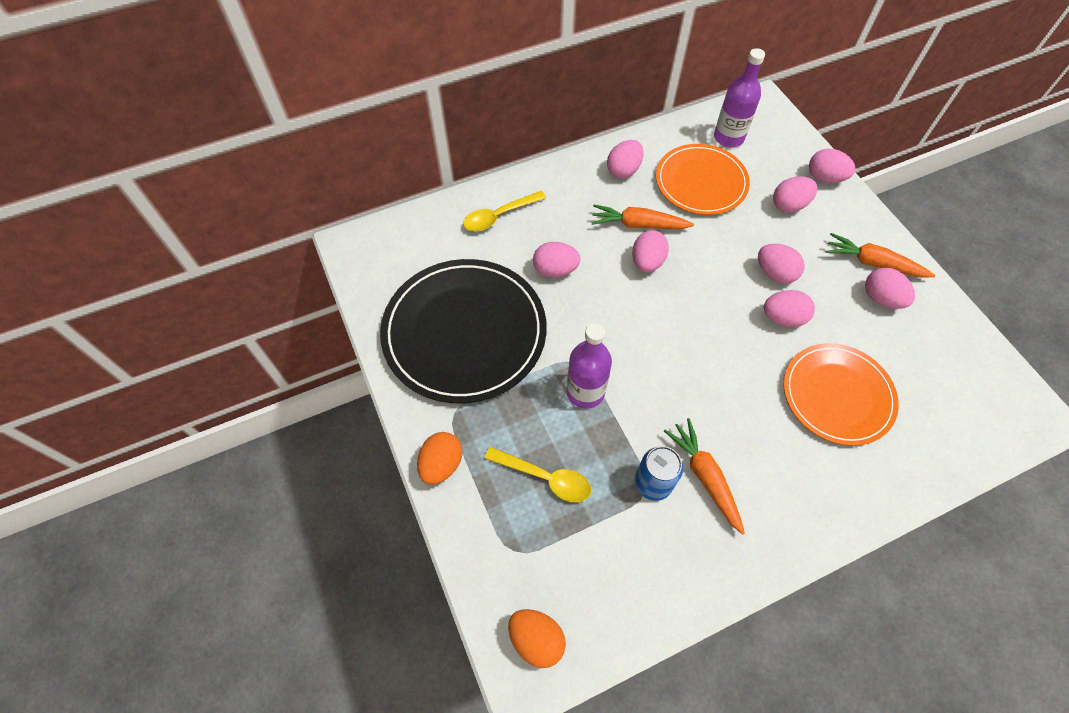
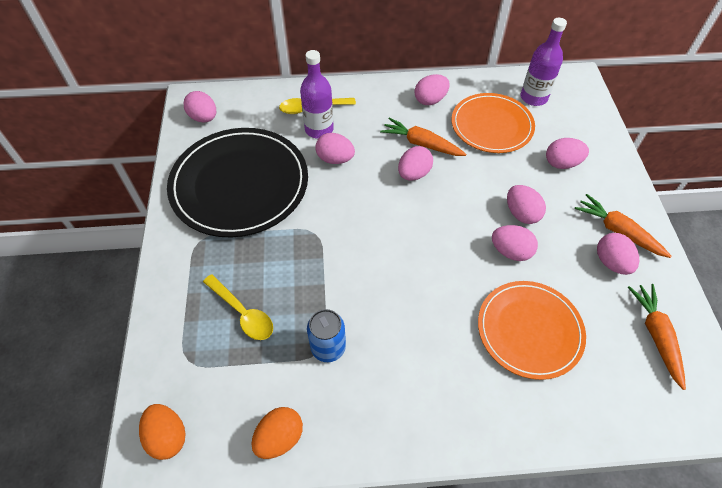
camera: 20 degrees right, 5 degrees down
(441, 464) = (169, 276): orange egg -> orange egg (279, 438)
(585, 392) = (310, 258): purple bottle -> purple bottle (319, 129)
(705, 477) = (375, 358): orange carrot -> orange carrot (656, 336)
(824, 178) = (606, 150): pink egg -> pink egg (204, 118)

